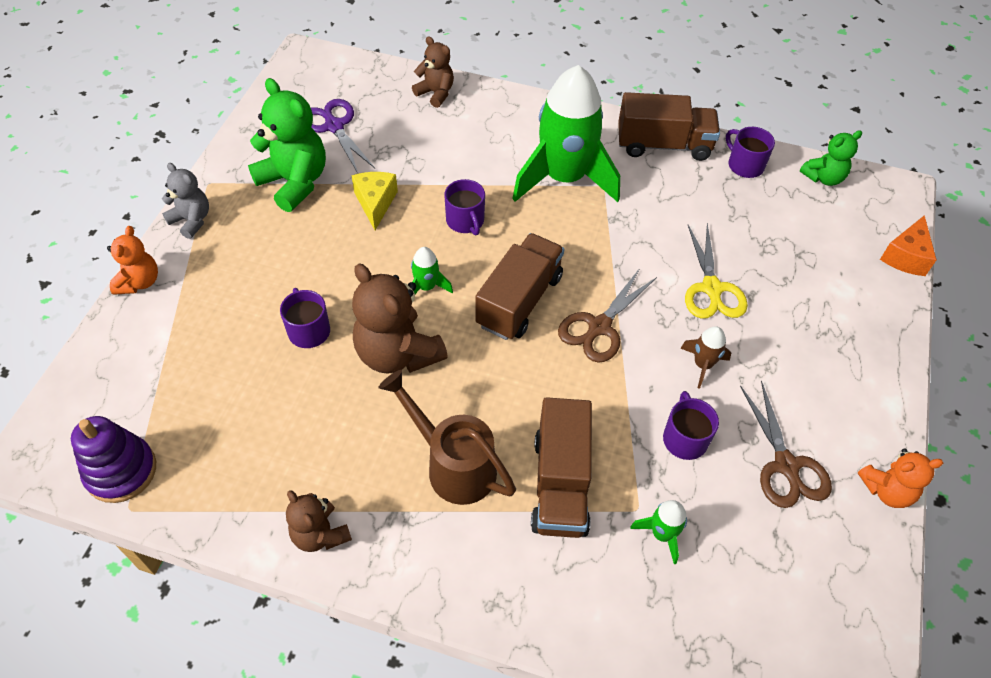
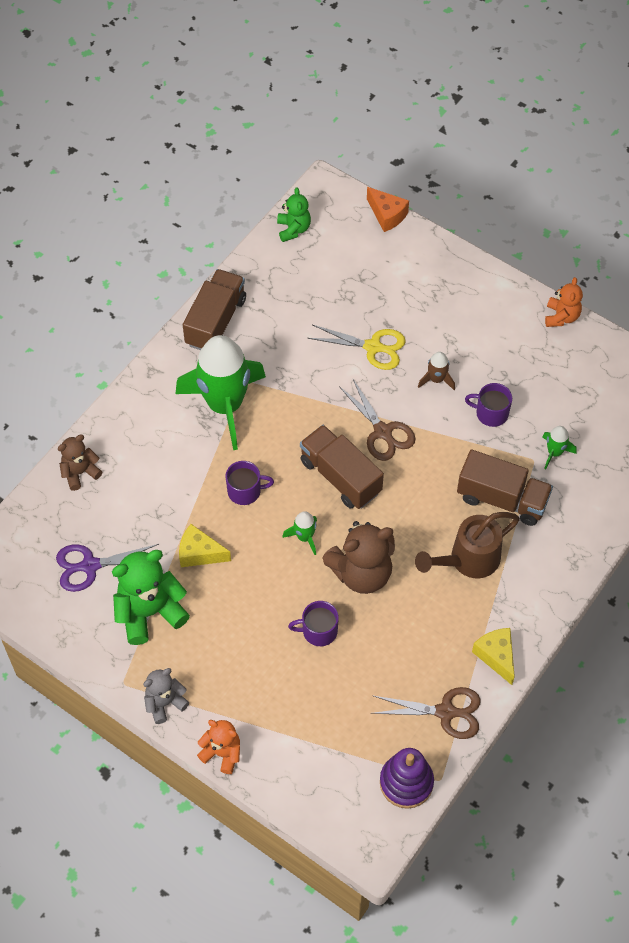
camera: 70 degrees left, 5 degrees up
(320, 534) = (496, 656): brown teddy bear -> yellow cheese
(745, 165) = (260, 275): purple mug -> none
(786, 466) = (528, 363): brown scissors -> brown scissors (446, 712)

